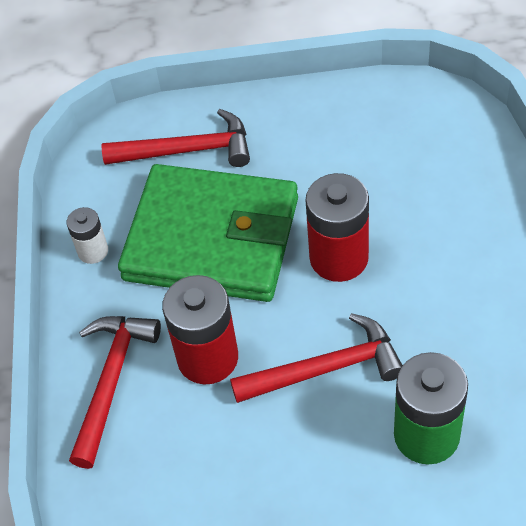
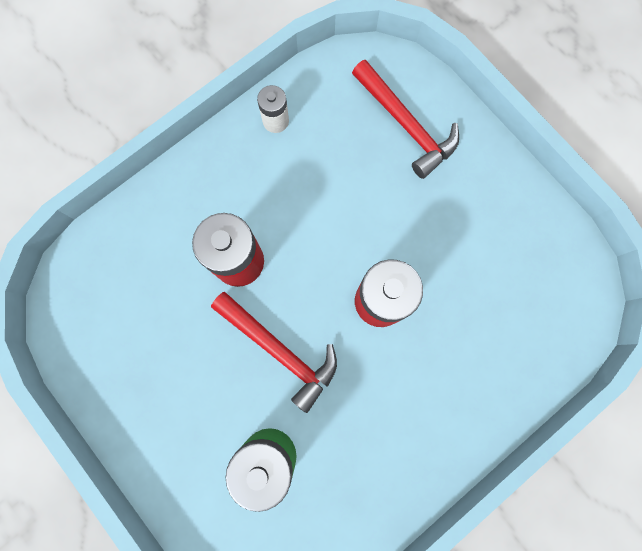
camera: 50 degrees right, 25 degrees up
(111, 381) = (181, 208): red hammer -> none
(212, 238) = (339, 197): green wallet -> none

